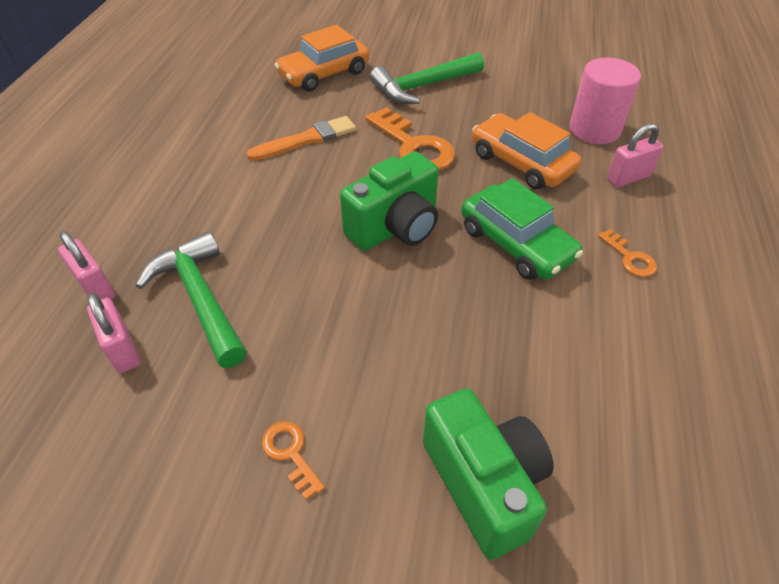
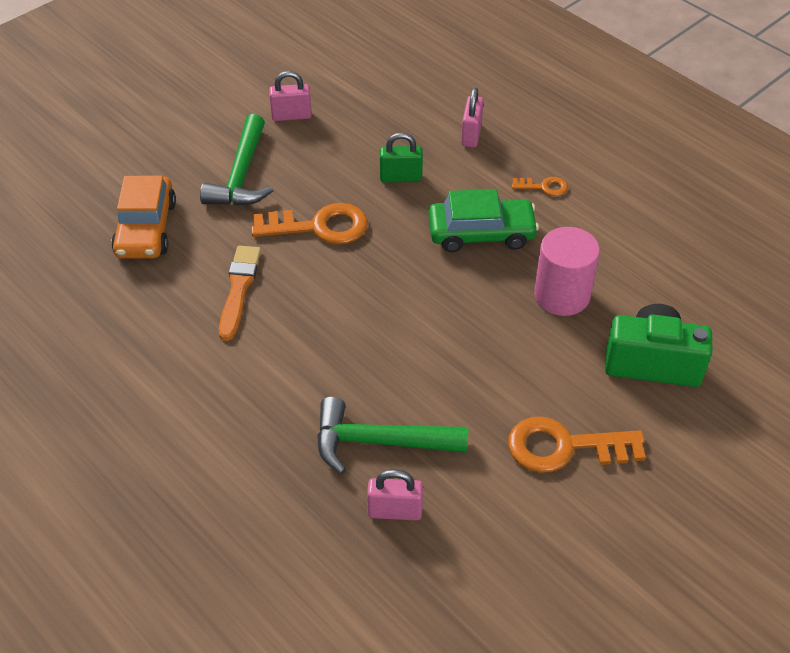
camera: 55 degrees left, 0 degrees up
(96, 288) = (306, 508): pink padlock -> pink padlock (291, 116)
(290, 453) = (564, 447): orange key -> orange key, size x2.00
(395, 227) = (405, 289): green camera -> none
(521, 162) = (401, 177): orange car -> green padlock
(594, 129) = (403, 115): pink cylinder -> pink cylinder (562, 295)

